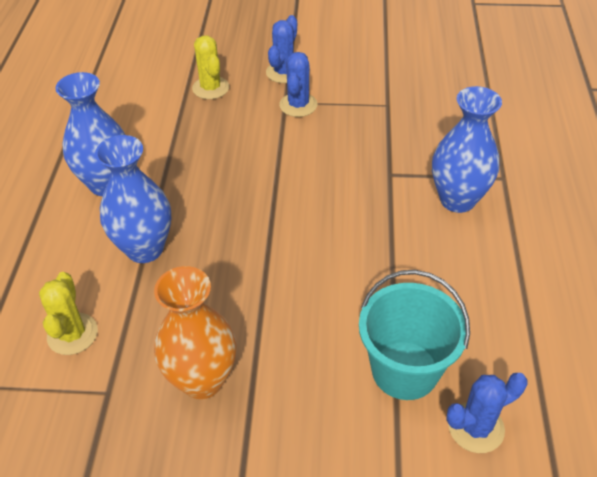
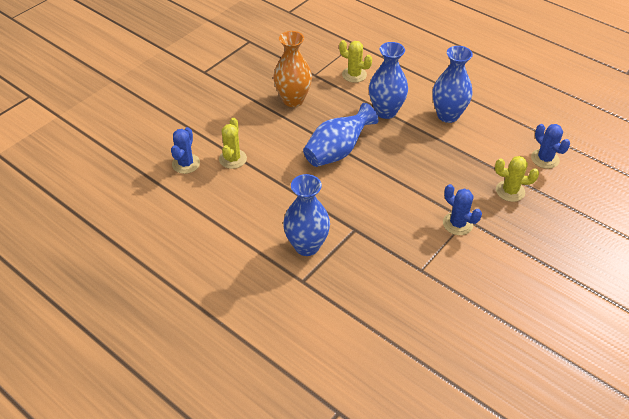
camera: 125 degrees right, 0 degrees up
(276, 257) = (337, 151): none -> blue vase
(284, 72) = (502, 236): blue cactus -> blue cactus (545, 159)
(405, 370) = (233, 159): turquoise bucket -> yellow cactus

